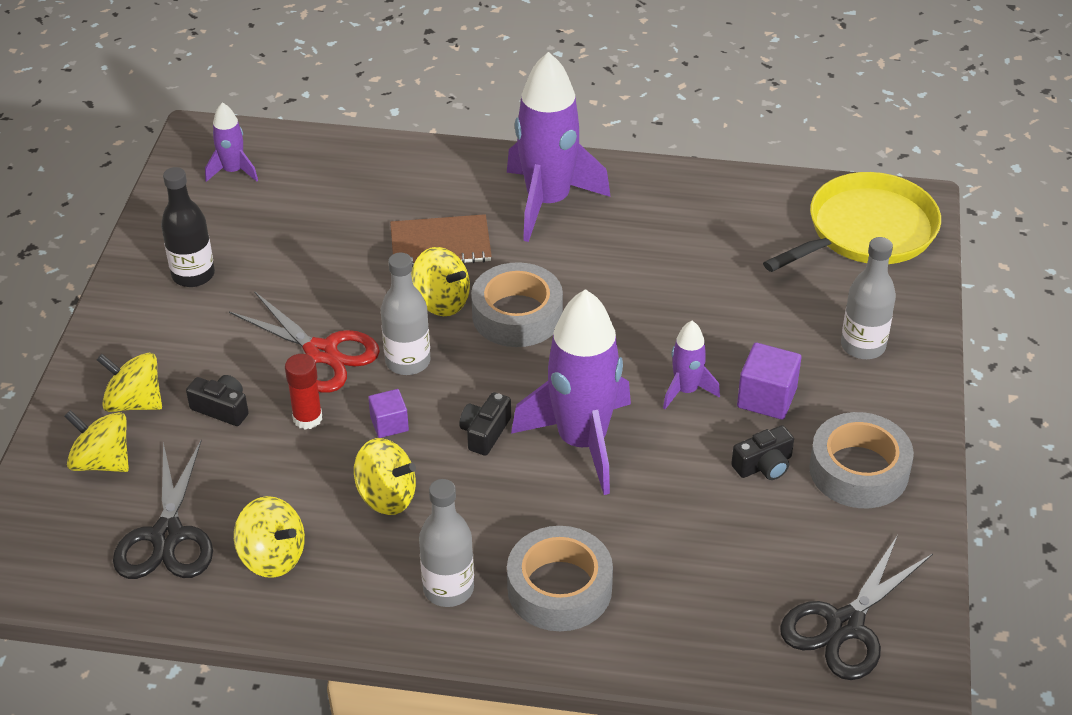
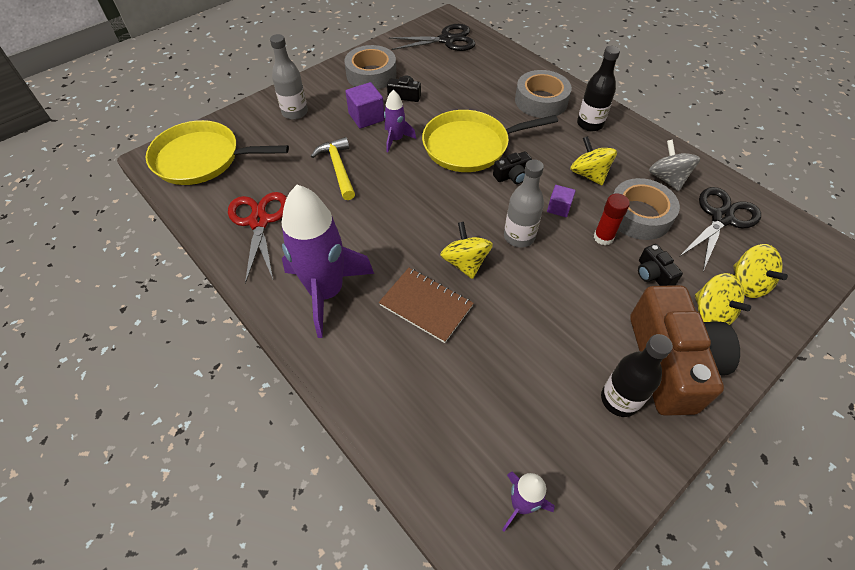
camera: 140 degrees left, 10 degrees up
(158, 330) = (670, 362): none -> brown camera
(272, 556) = (667, 179): yellow spinning top -> grey spinning top
(321, 353) = (566, 273): red scissors -> red scissors (259, 221)
(448, 589) = (590, 124): grey bottle -> black bottle
(517, 315) = (431, 226): grey tape -> grey tape (639, 215)
(582, 441) = (470, 146): purple rocket -> yellow pan
(703, 313) = (338, 168): none -> yellow hammer

